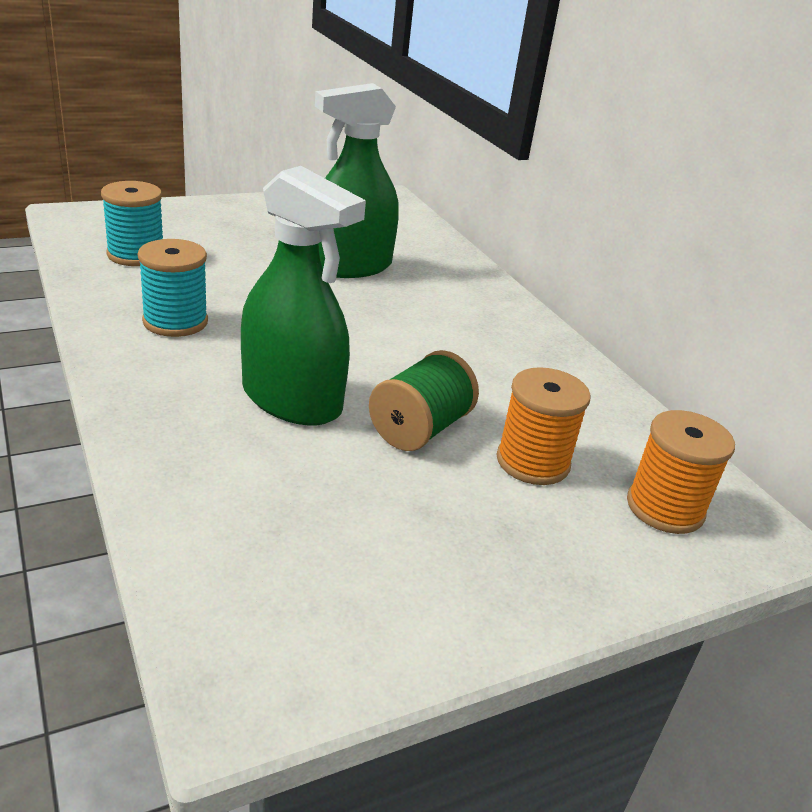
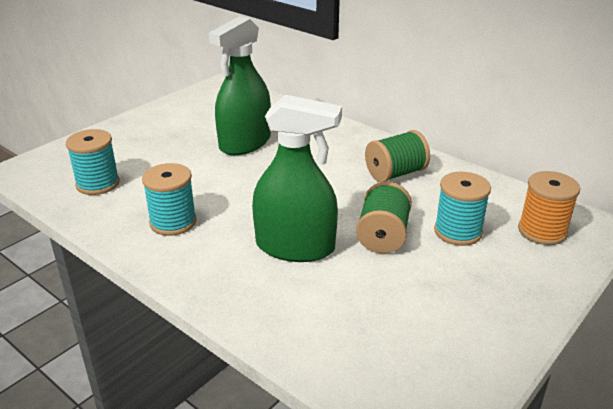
camera: 20 degrees left, 0 degrees up
(514, 362) = (395, 173): none -> green spool
(532, 462) = (458, 232): orange spool -> turquoise spool

